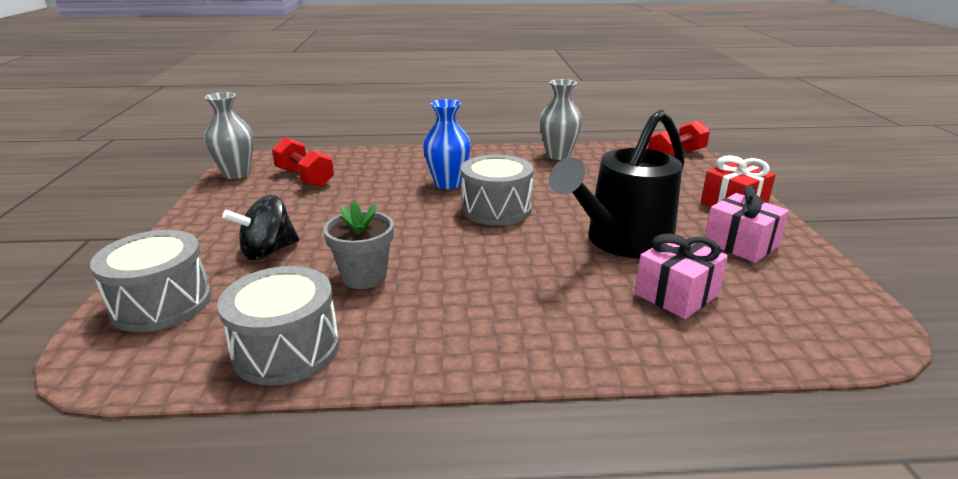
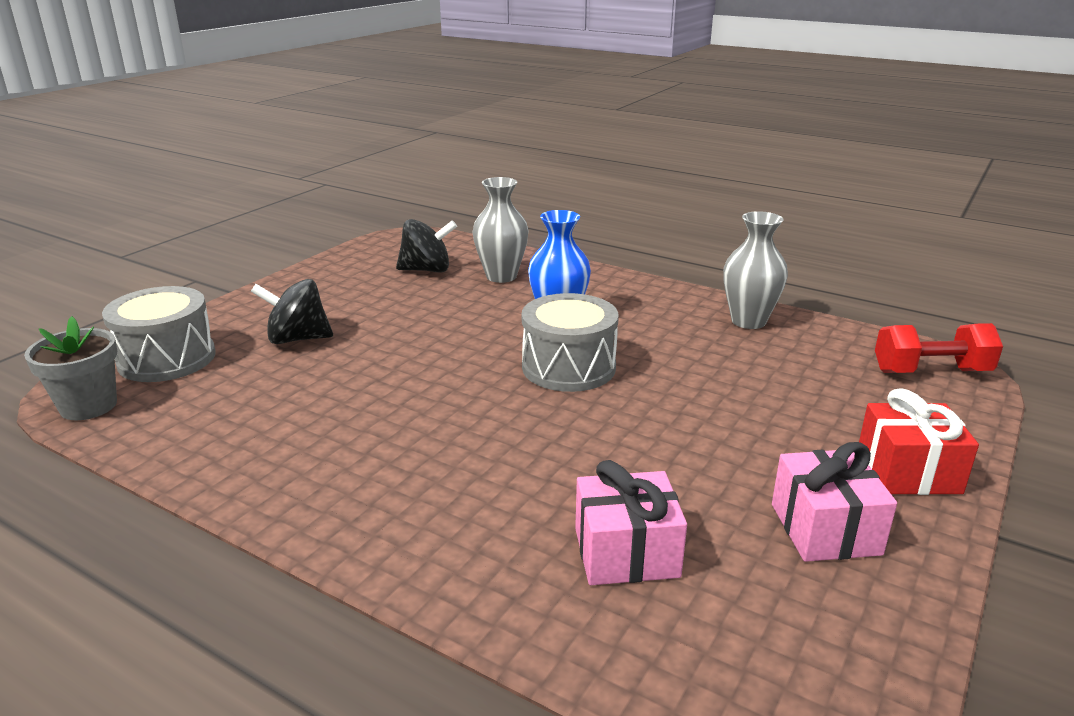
camera: 35 degrees right, 0 degrees up
(236, 174) = (373, 248): grey vase -> grey vase (501, 276)
(286, 349) = (194, 438): grey drum -> none
(305, 178) = (427, 270): red dumbbell -> black spinning top
(364, 277) = (339, 395): grey flower pot -> grey flower pot (88, 406)
(621, 242) = (659, 461): black watering can -> none

